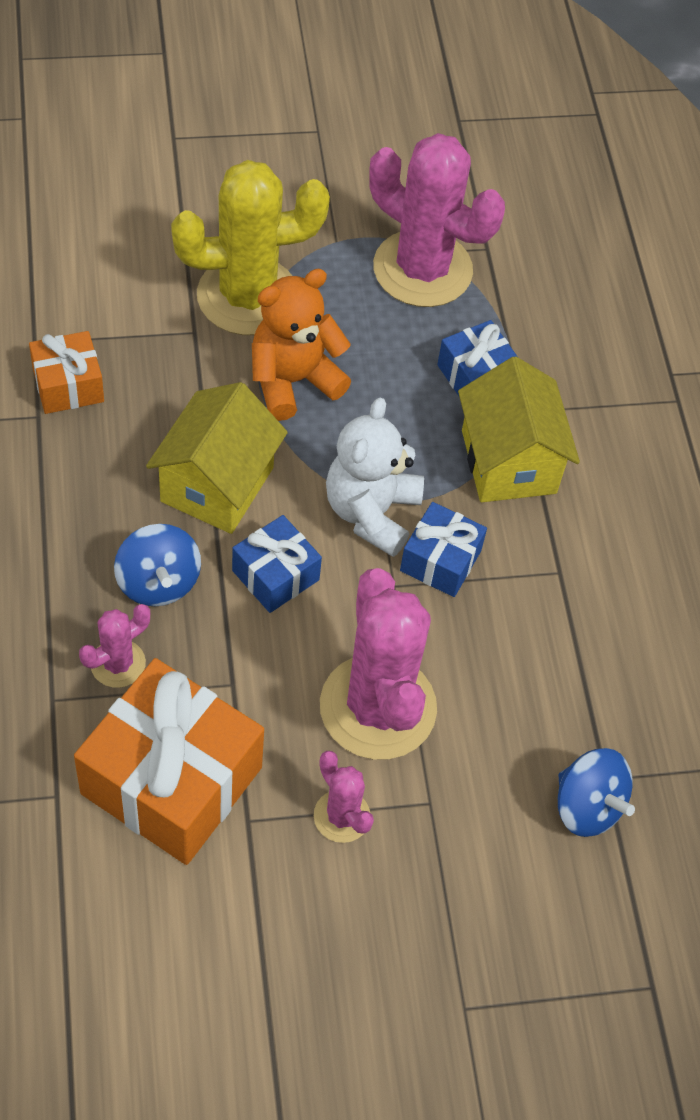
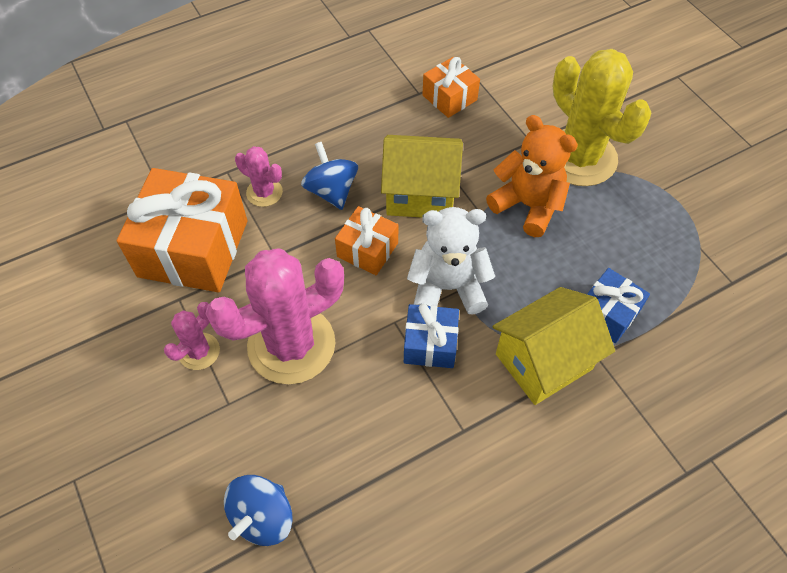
camera: 75 degrees right, 0 degrees up
(158, 582) = (331, 191): blue spinning top -> blue spinning top turned 105 degrees clockwise
(275, 575) = (367, 250): blue gift -> orange gift
(422, 269) = (679, 247): pink cactus -> none

